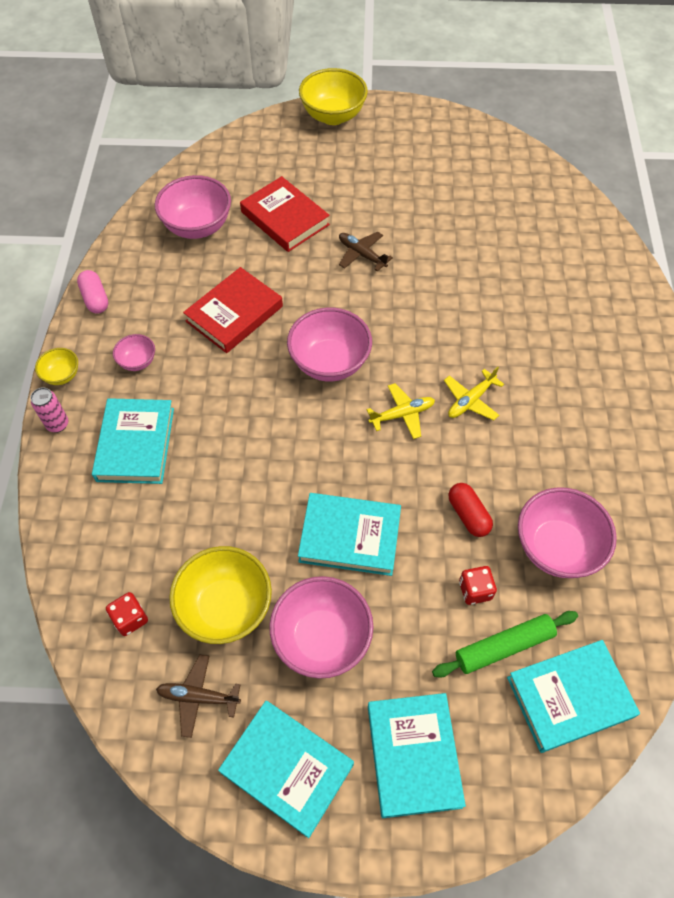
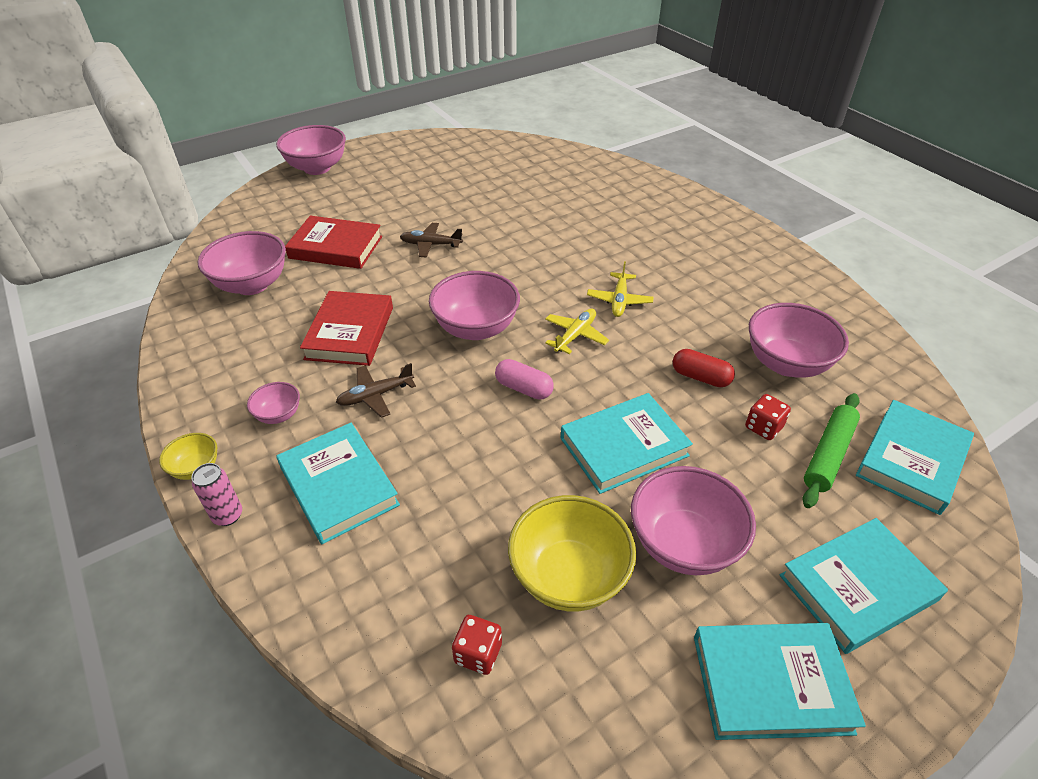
camera: 35 degrees left, 15 degrees down
(95, 299) = (183, 385): pink capsule -> pink capsule (523, 388)
(198, 697) = (621, 680): brown plane -> brown plane (375, 395)
(333, 116) = (317, 168): yellow bowl -> pink bowl
(413, 755) = (858, 588): turquoise book -> turquoise book turned 75 degrees counterclockwise

